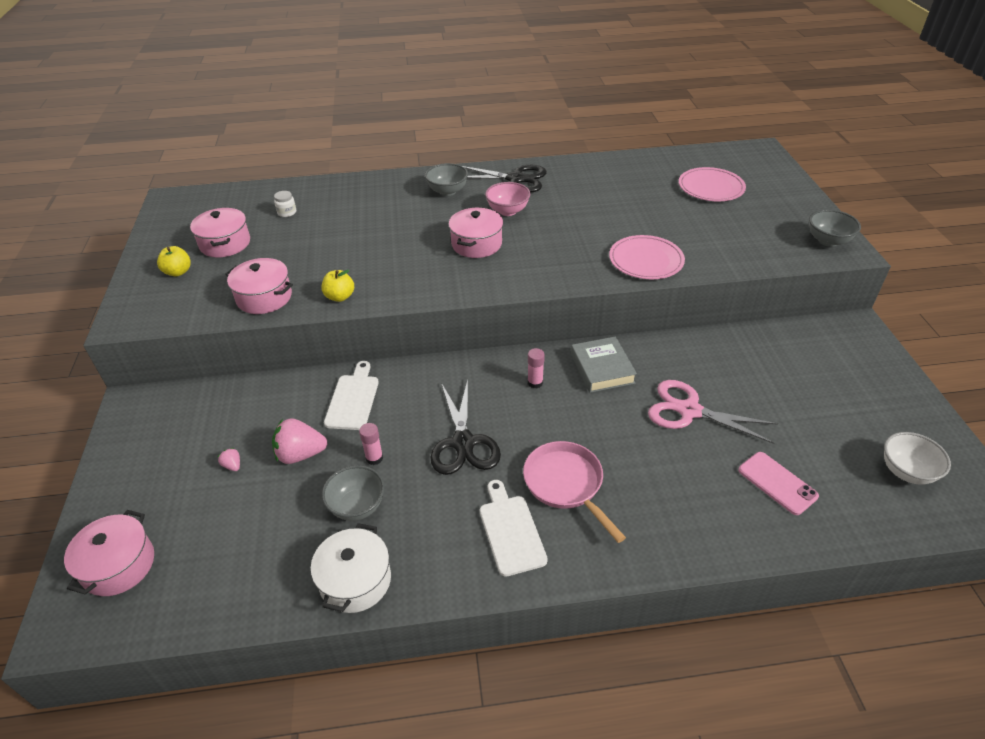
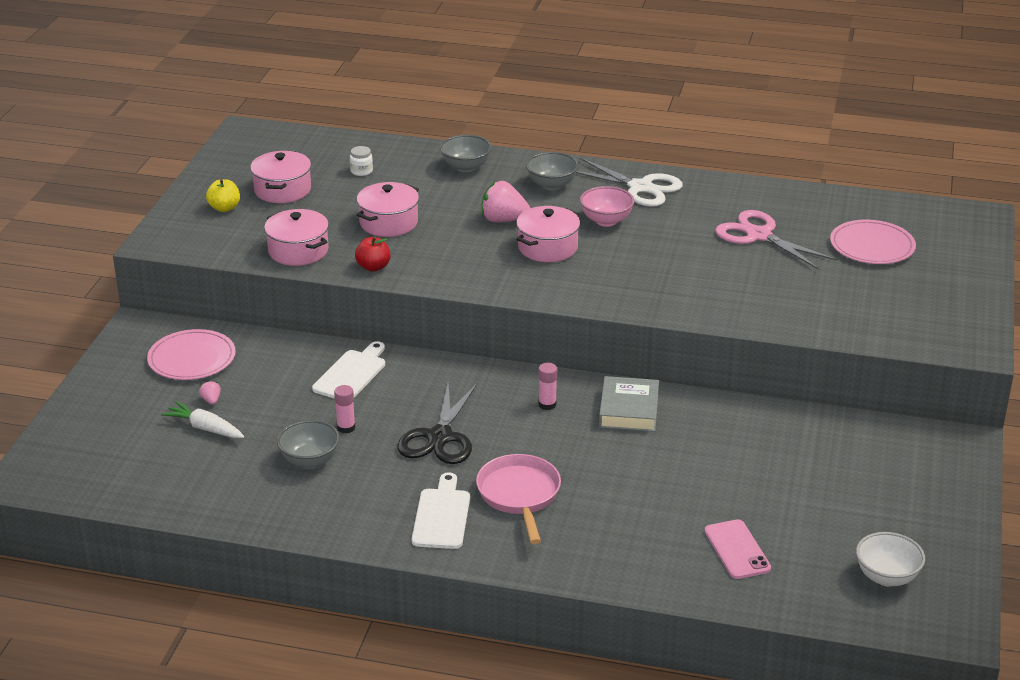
camera: 20 degrees right, 10 degrees down
(119, 565) = (84, 449): pink pot -> pink pot (389, 223)
(238, 500) = (205, 428): none -> white carrot
(300, 454) = (278, 407): pink strawberry -> pink strawberry (503, 220)
(340, 297) = (373, 267): yellow apple -> red apple
(355, 580) = (280, 513): white pot -> none
(515, 179) = (640, 187): black scissors -> white scissors
(646, 260) = (725, 305): pink plate -> pink plate (192, 358)
(689, 411) = (695, 469): pink scissors -> pink scissors (759, 236)
(828, 241) = (961, 333): grey bowl -> grey bowl (466, 167)

